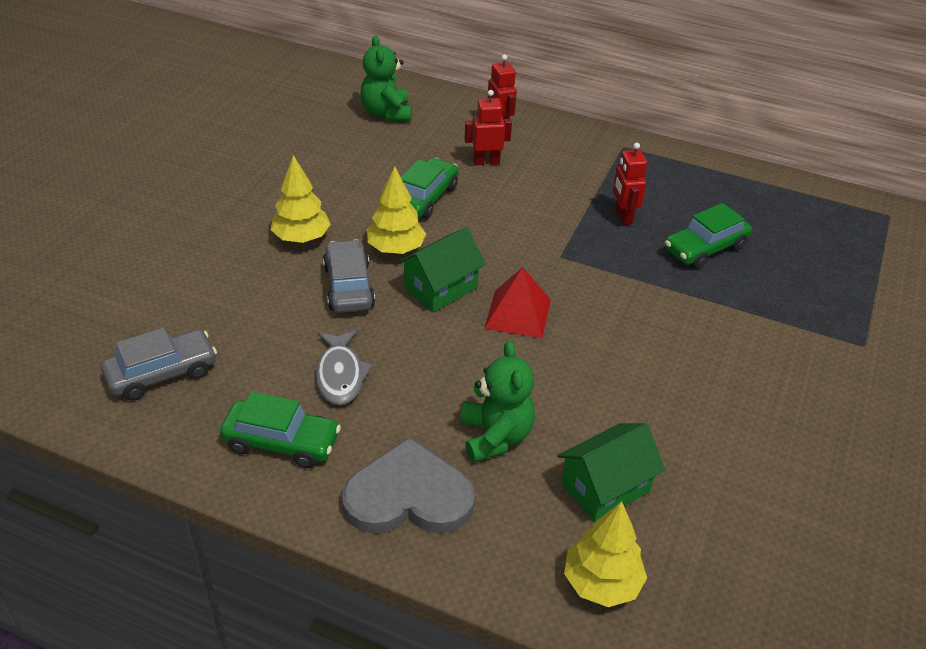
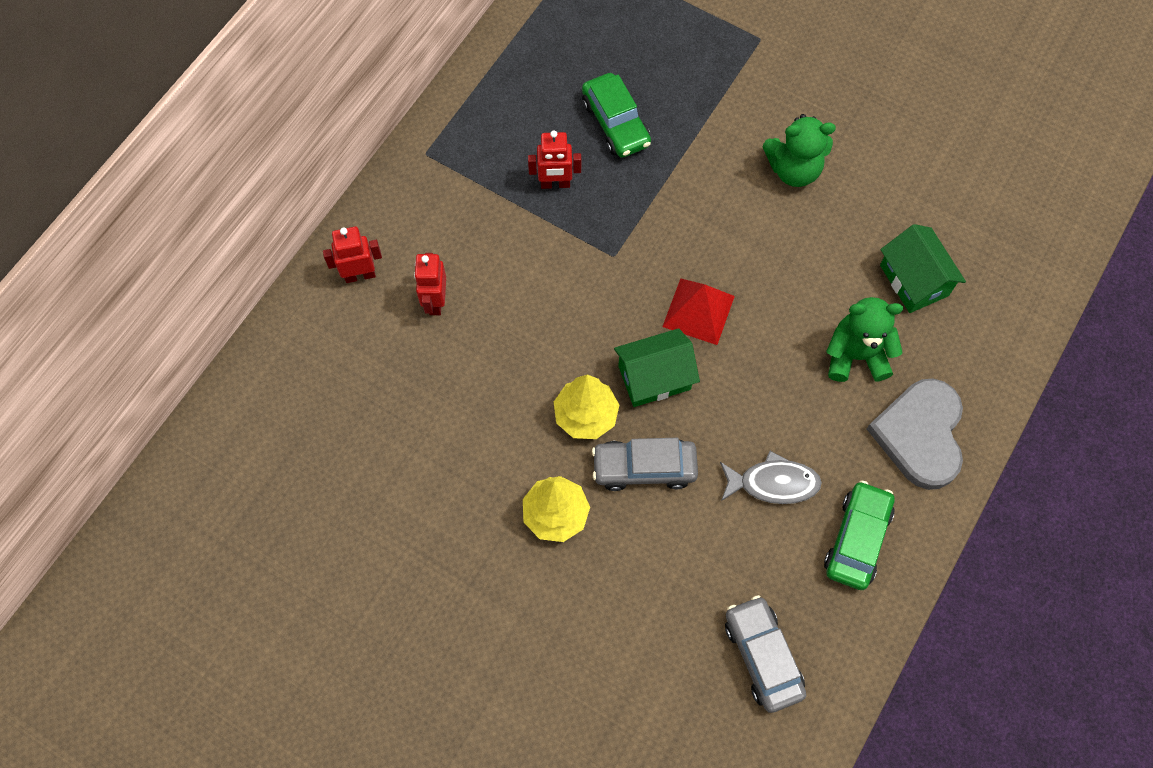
camera: 80 degrees left, 25 degrees up
(386, 113) = (309, 402): green teddy bear -> green teddy bear (793, 169)
(425, 198) = (497, 376): green car -> none
(441, 288) = (654, 377): green house -> green house turned 75 degrees counterclockwise
(602, 583) = (1004, 303): yellow tree -> none

